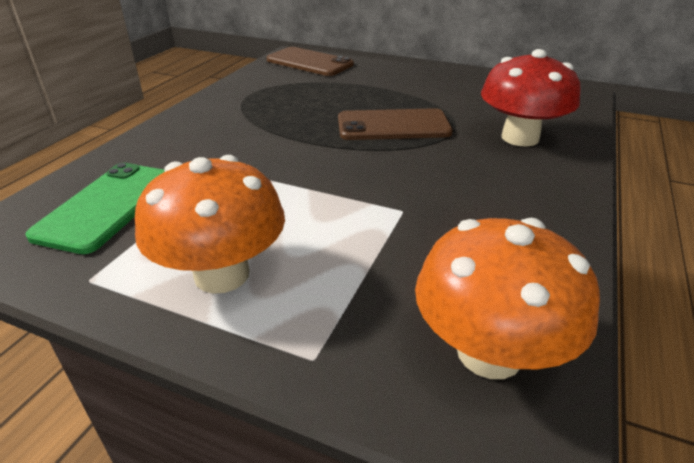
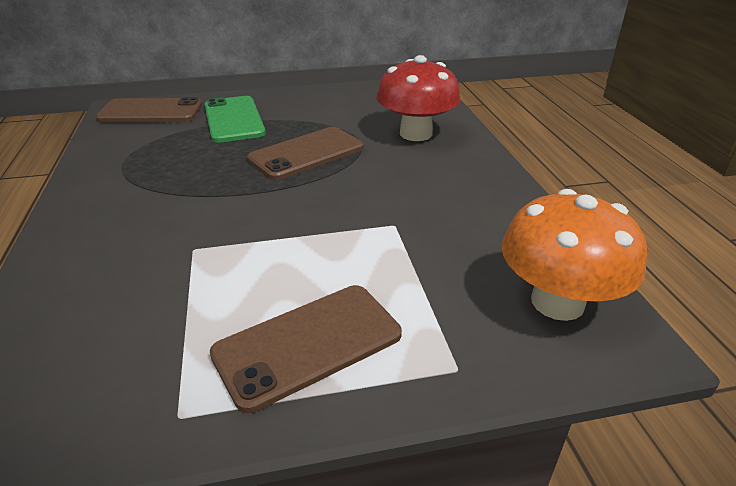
camera: 35 degrees left, 0 degrees up
(107, 206) = (101, 338): green phone -> green phone (233, 119)
(222, 274) = (308, 344): orange mushroom -> brown phone

